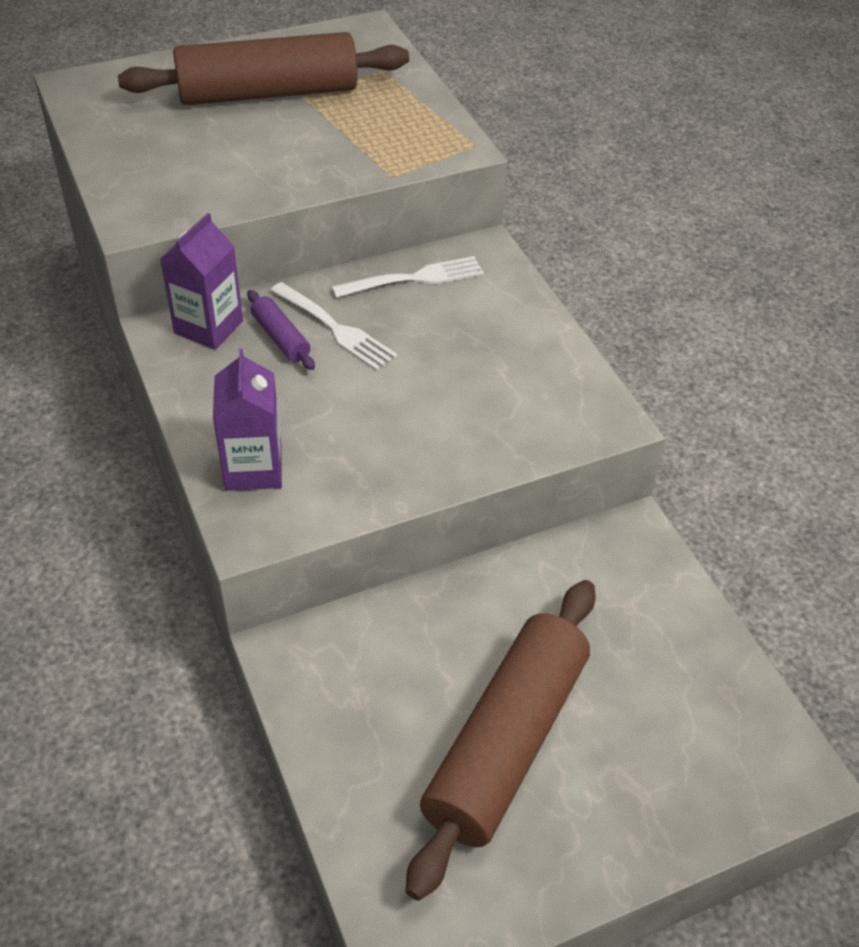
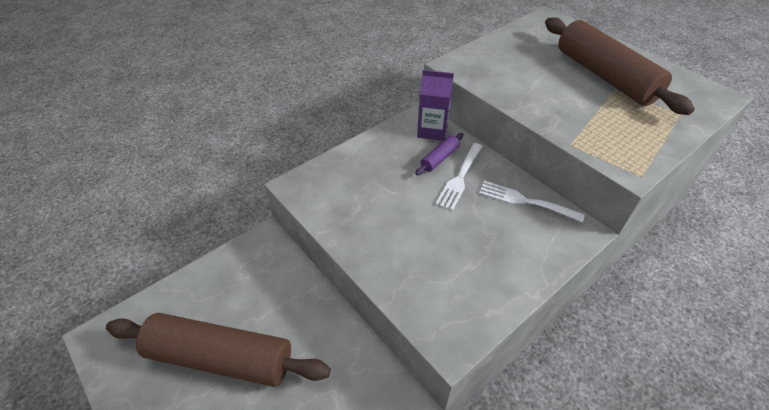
camera: 75 degrees right, 0 degrees up
(253, 469) = (339, 175): purple carton -> none
(413, 279) = (526, 201): white fork -> white fork turned 150 degrees clockwise

